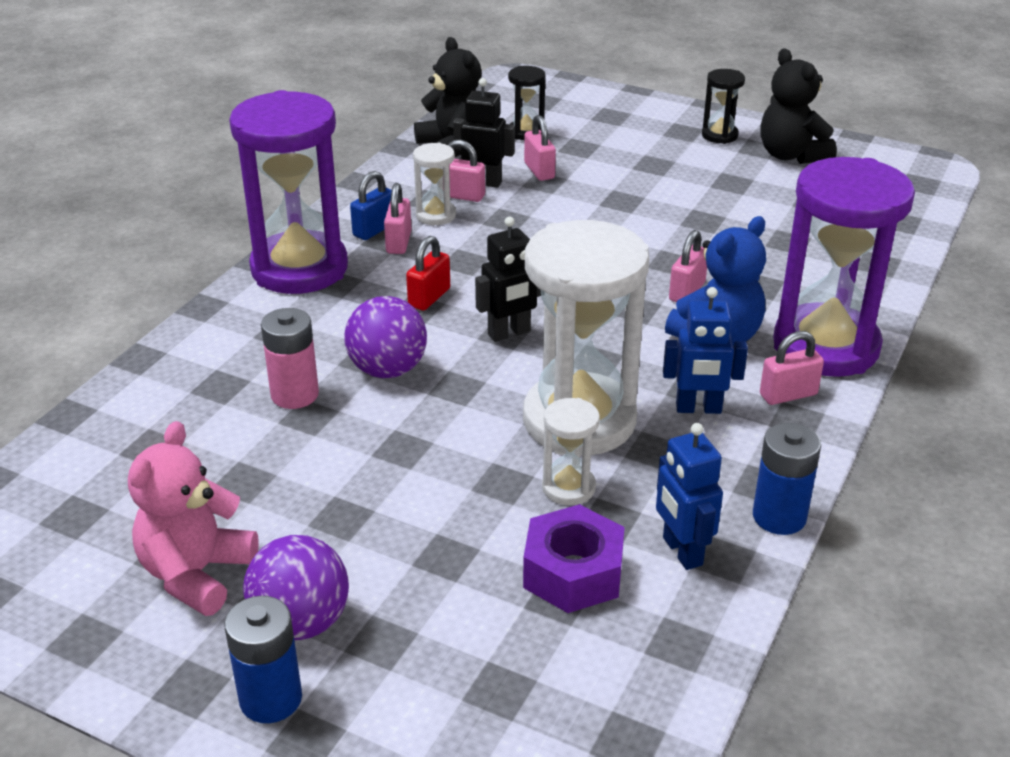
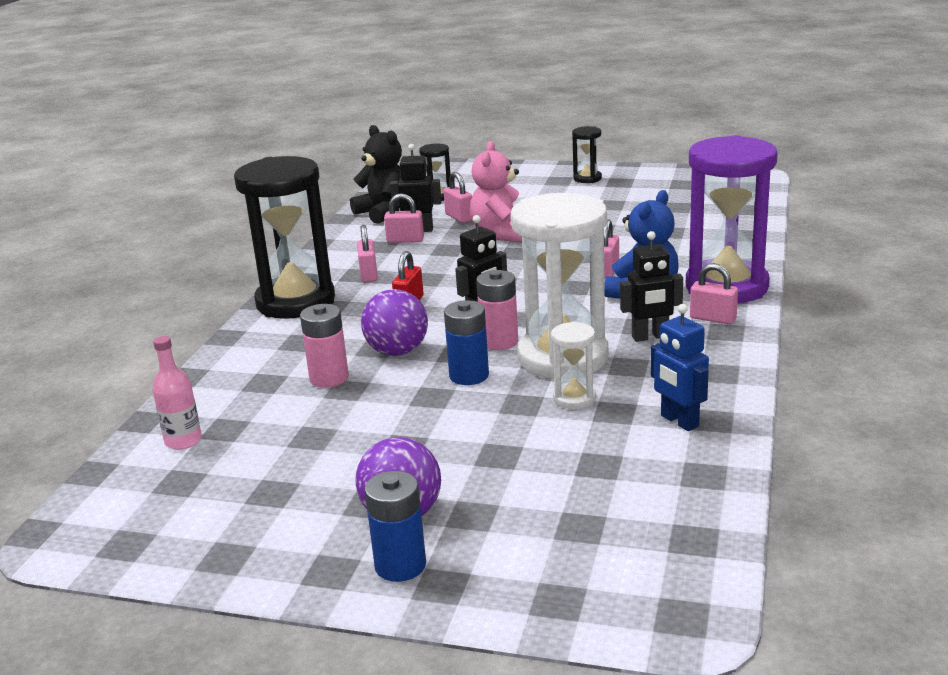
camera: 10 degrees left, 10 degrees down
(99, 455) = (183, 441): none -> pink bottle
(196, 574) = (301, 500): pink teddy bear -> pink teddy bear (501, 234)
(299, 268) = (295, 302): purple hourglass -> black hourglass
(374, 230) = (345, 270): blue padlock -> none
(436, 215) = (390, 255): white hourglass -> none
(513, 379) = (499, 342): none -> pink battery
(573, 572) = (603, 447): purple nut -> none
(698, 409) = (650, 337): blue robot -> black robot
(779, 517) = (741, 389): blue battery -> blue battery (469, 376)
(788, 395) = (713, 318): pink padlock -> pink padlock turned 60 degrees clockwise
(791, 155) = (646, 183): black teddy bear -> none

